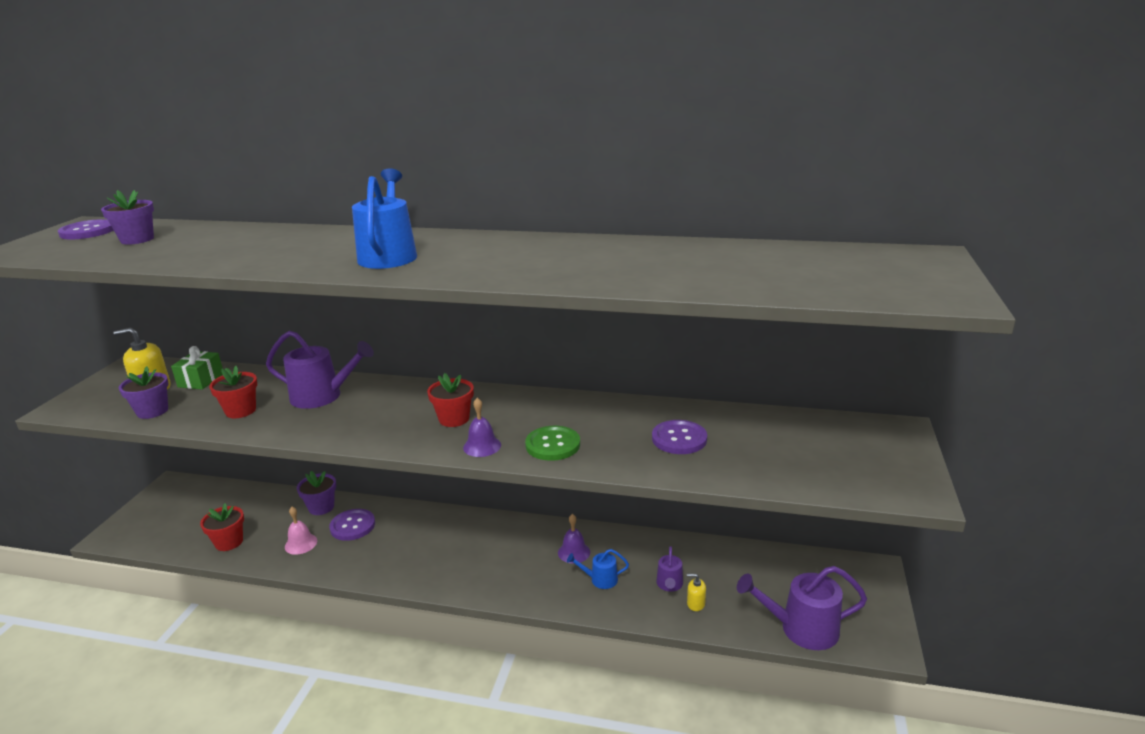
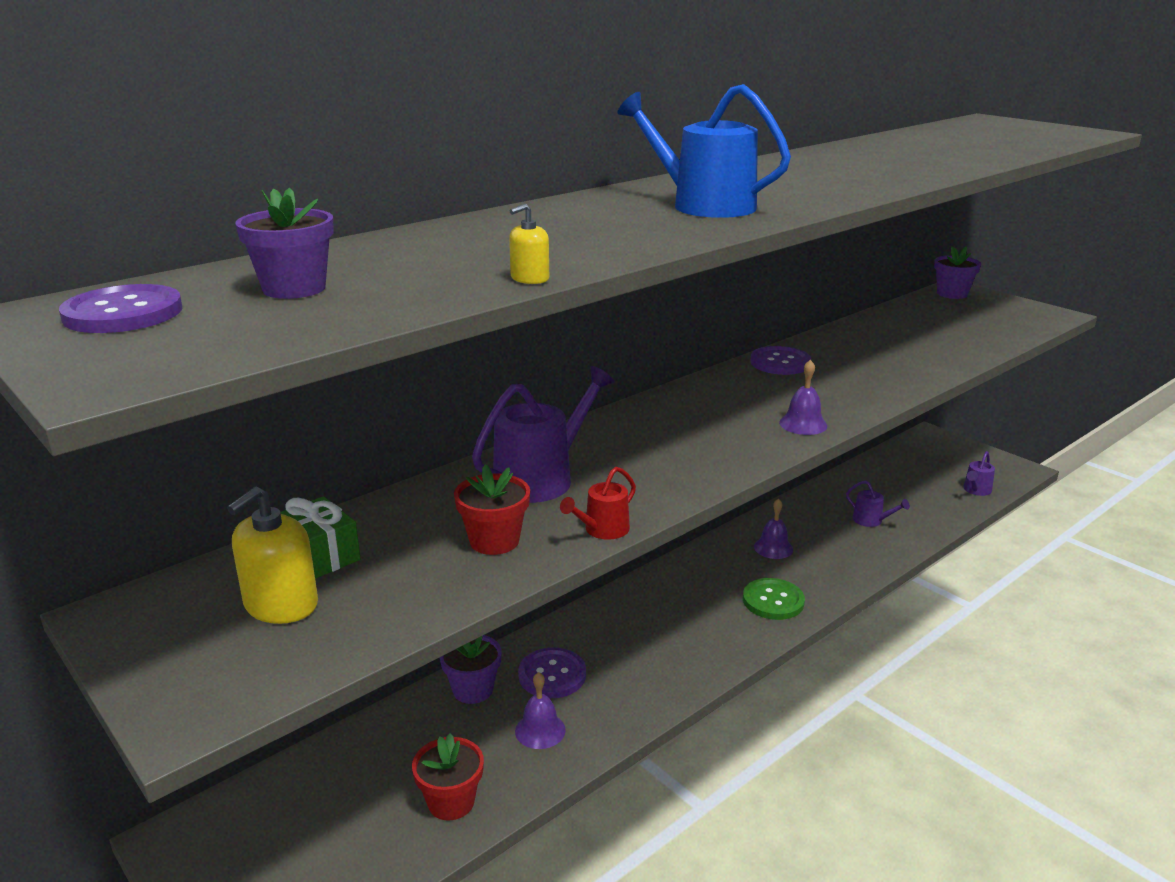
camera: 55 degrees left, 0 degrees up
(152, 411) = (372, 615): purple flower pot -> purple flower pot (952, 294)
(272, 433) = (602, 530): none -> red watering can
(301, 544) = (540, 730): pink bell -> purple bell
(454, 419) = (721, 422): red flower pot -> none
(553, 445) = (840, 395): green button -> green button (773, 601)
(600, 579) = (830, 550): blue watering can -> none
(679, 439) = (890, 350): purple button -> purple button (780, 363)
(695, 603) = (907, 519): yellow soap dispenser -> yellow soap dispenser (529, 278)
(802, 629) = (976, 490): purple watering can -> purple watering can, size x0.53

